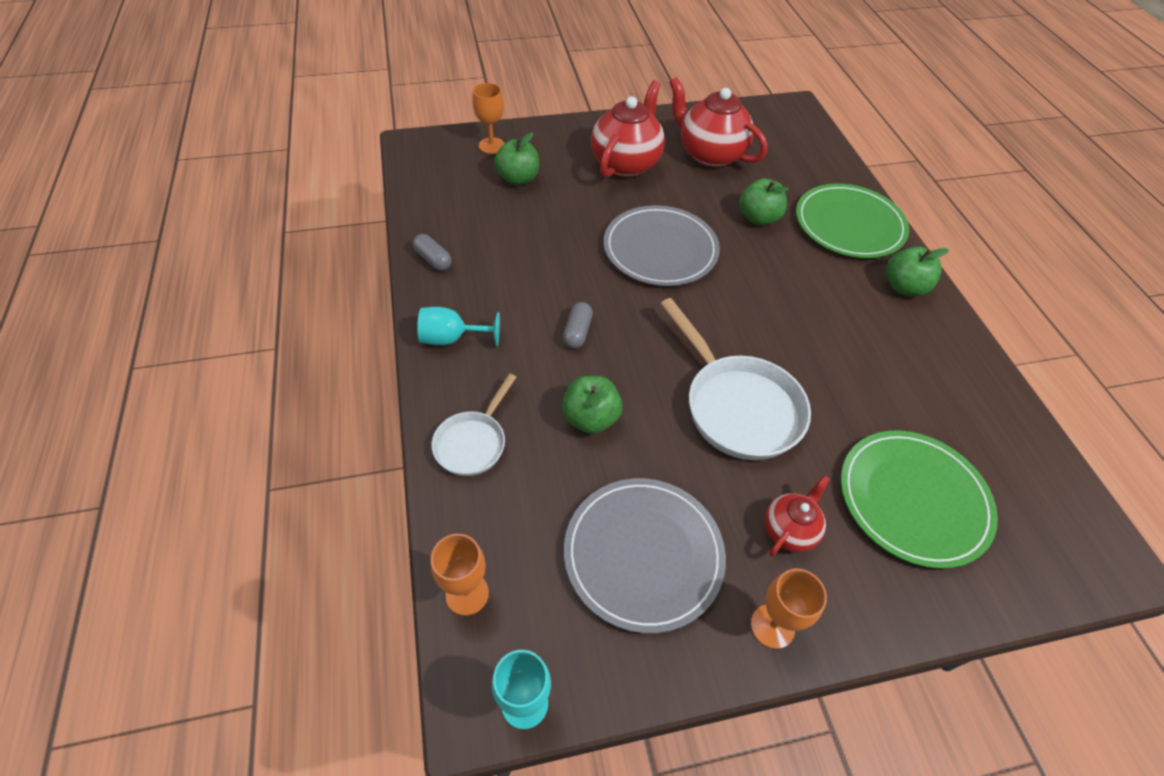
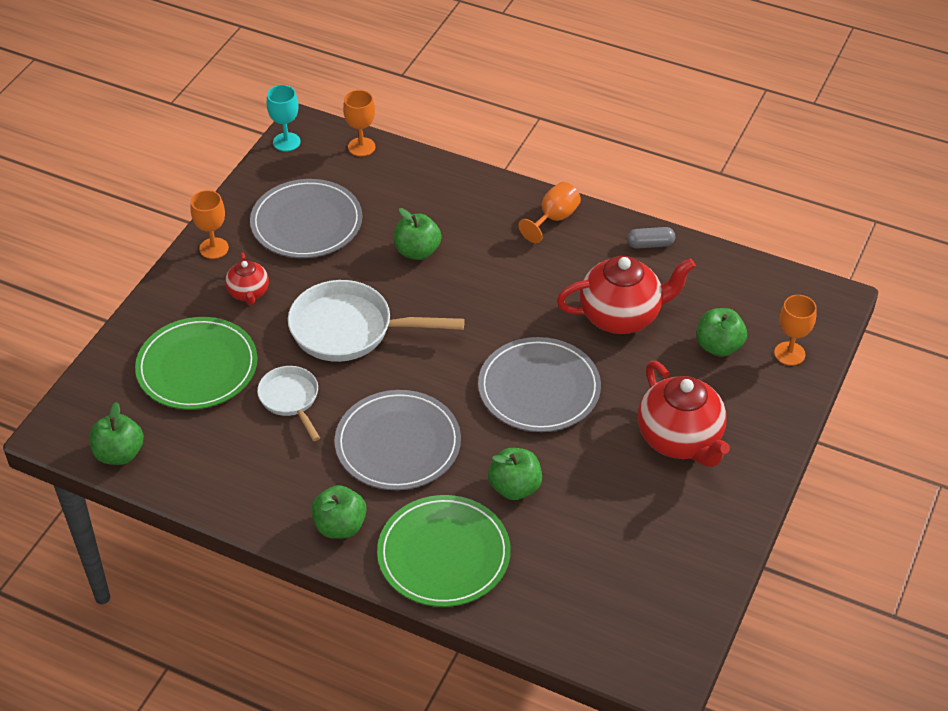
camera: 130 degrees right, 5 degrees down
(451, 338) = (554, 218): turquoise goblet -> orange goblet
(473, 442) = (454, 190): white pan -> white pan (290, 399)
(577, 332) = (497, 285): grey capsule -> none
(709, 154) = (641, 520): red teapot -> red teapot (621, 316)
(803, 298) = (398, 443): none -> grey plate
(1055, 482) = (119, 454): none -> green apple

